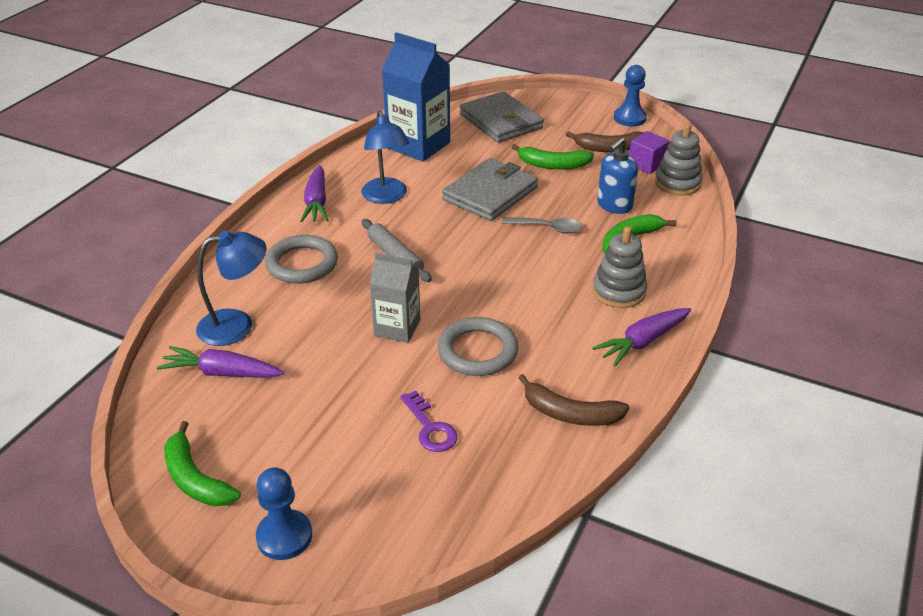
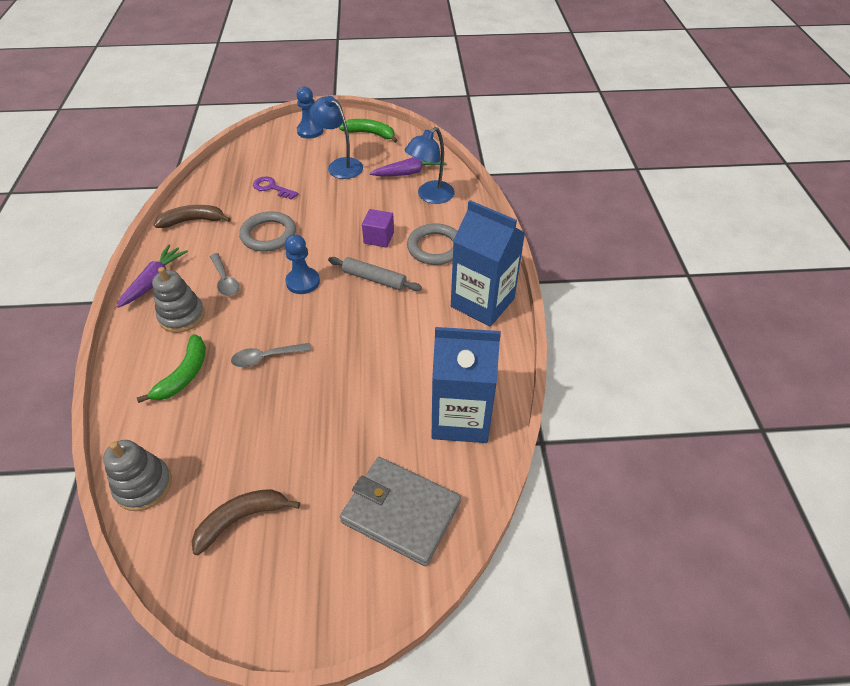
camera: 150 degrees right, 10 degrees up
(316, 202) = (482, 302): purple carrot -> blue carton
(386, 197) = (431, 333): blue lamp -> blue lamp (340, 165)
(397, 328) = (331, 230): grey carton -> none
(490, 193) = (340, 378): grey wallet -> none
(553, 165) = (297, 453): green banana -> none
(557, 313) = (225, 280): none -> grey spoon
(614, 205) = (209, 415): blue soap dispenser -> none
(629, 118) = (231, 613): blue pawn -> blue pawn (303, 282)
(646, 164) = (186, 507): purple cube -> purple cube (379, 238)

